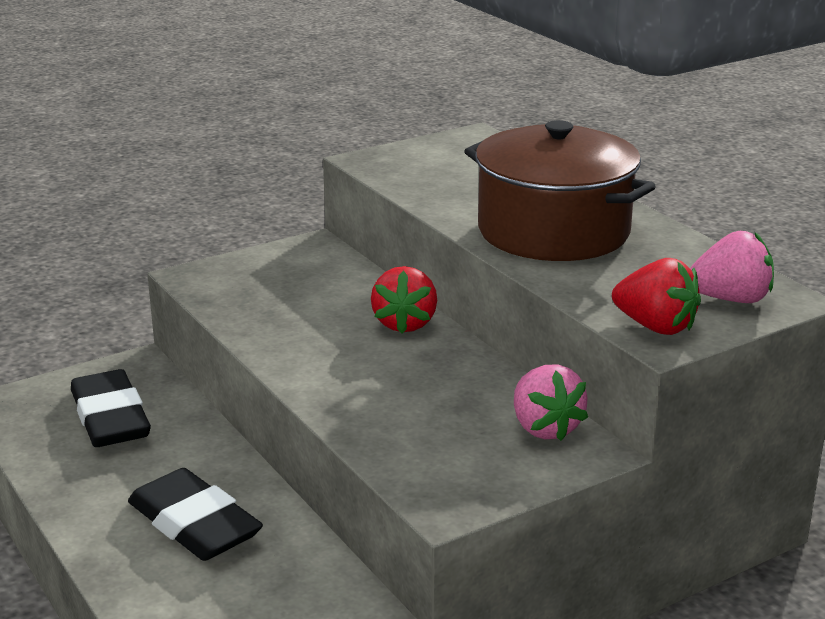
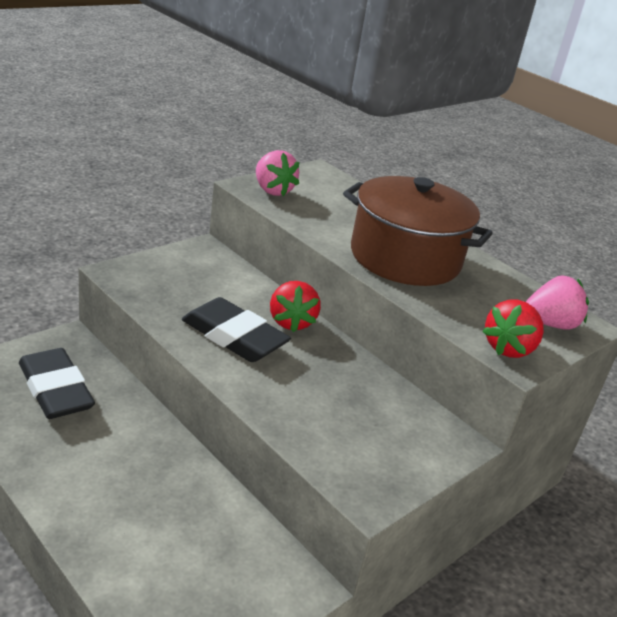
camera: 15 degrees left, 5 degrees up
(194, 524) = (144, 494): black eraser -> black eraser (234, 337)
(544, 428) = (421, 421): pink strawberry -> pink strawberry (272, 190)
(655, 327) = (509, 348): red strawberry -> red strawberry turned 105 degrees clockwise

